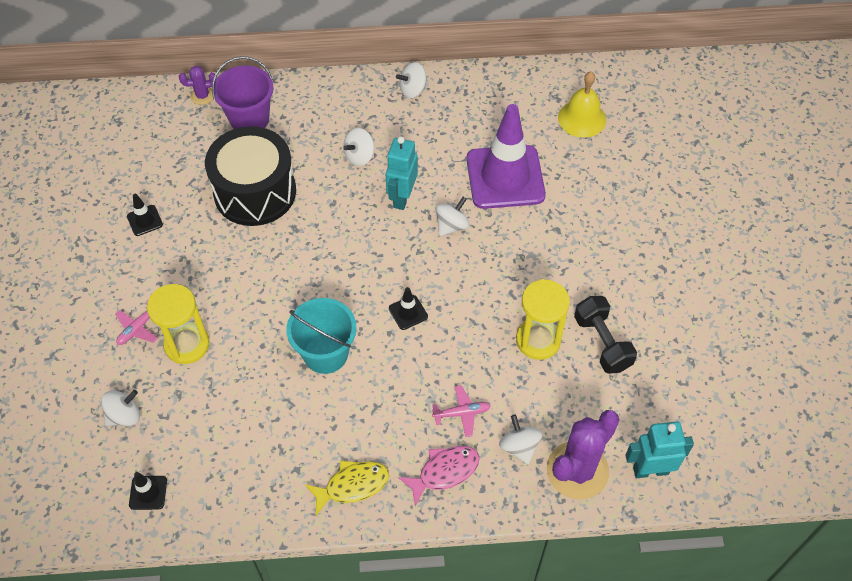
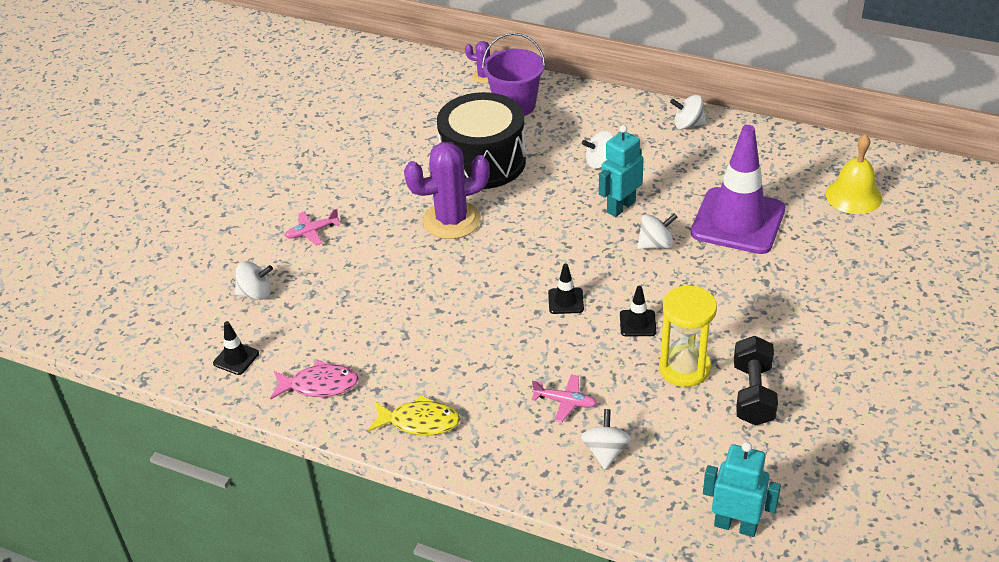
camera: 30 degrees right, 15 degrees down
(145, 220) = (371, 154): black traffic cone -> black traffic cone (637, 323)
(187, 344) = (345, 258): yellow hourglass -> none
(325, 353) = (465, 307): turquoise bucket -> none
(444, 472) = (515, 444): pink fish -> pink fish (319, 385)
(577, 470) = (654, 495): purple cactus -> purple cactus (452, 220)

